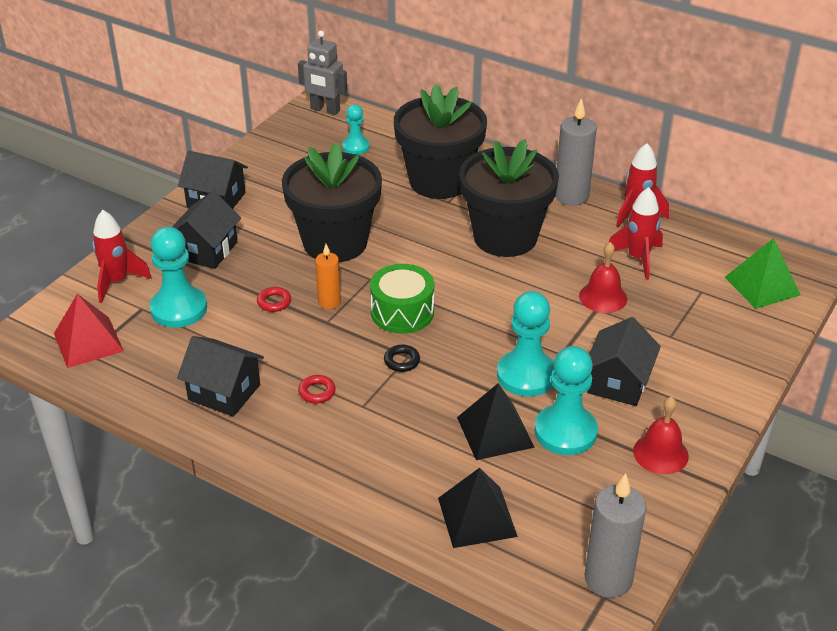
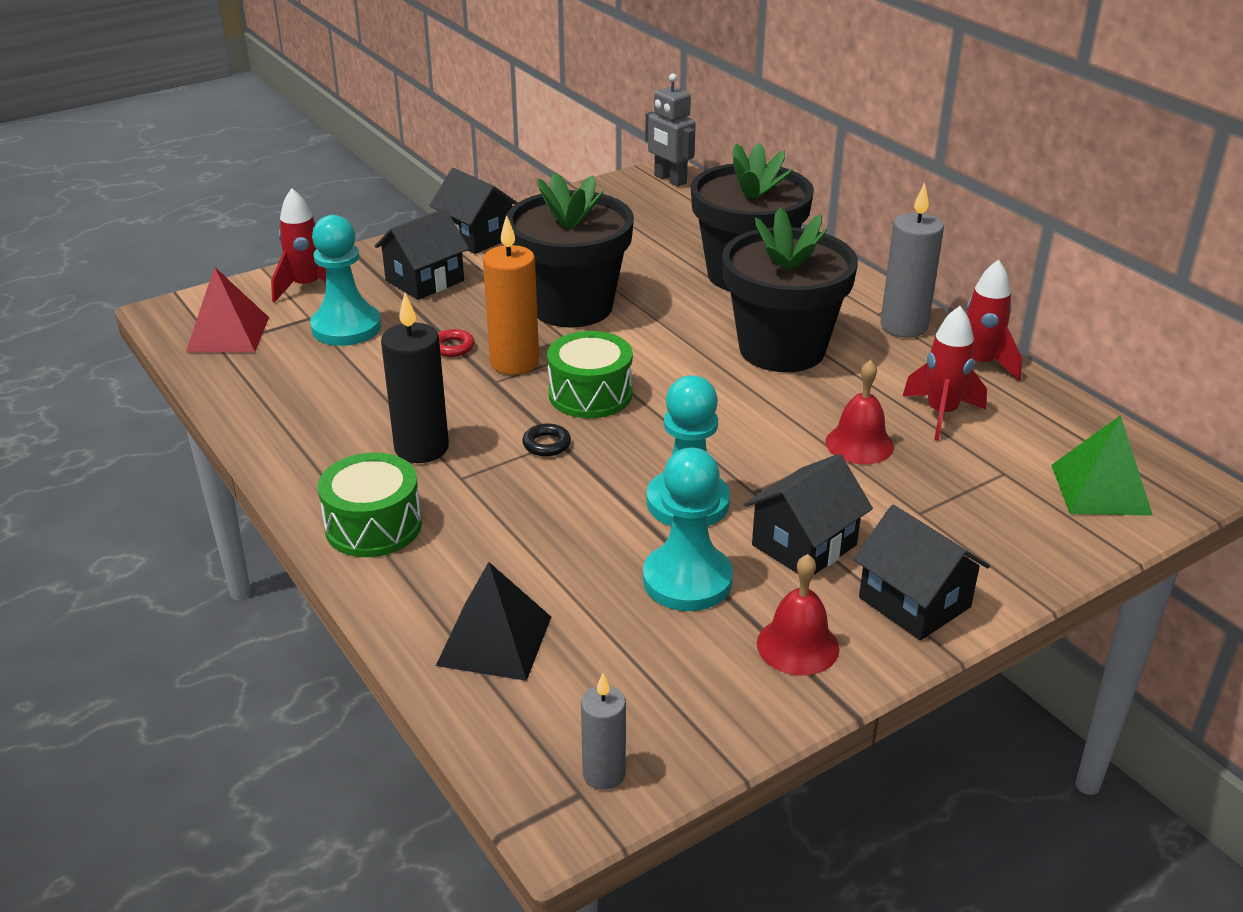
camera: 25 degrees right, 5 degrees down
(224, 392) = (321, 420): black house -> black house (914, 602)
(317, 392) = (421, 448): red ring -> black candle
(329, 302) = (514, 363): orange candle -> orange candle, size x1.68
(331, 463) = (373, 526): none -> green drum
(356, 147) = (675, 221): turquoise pawn -> none
(495, 432) = (596, 553): black pyramid -> none
(608, 579) = (604, 774): grey candle -> grey candle, size x0.60

